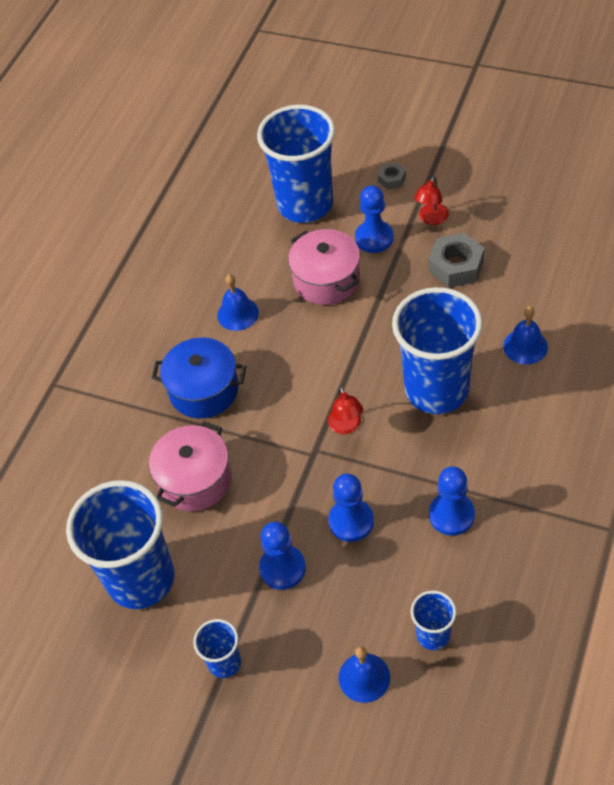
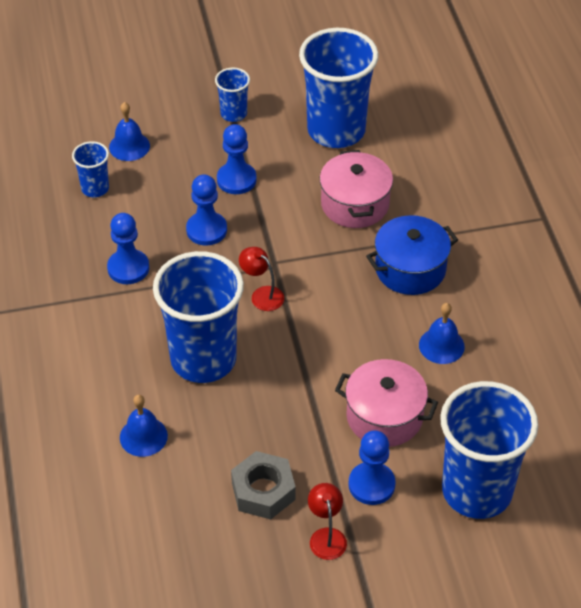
camera: 140 degrees right, 5 degrees down
(392, 179) = (407, 568): grey nut -> none

